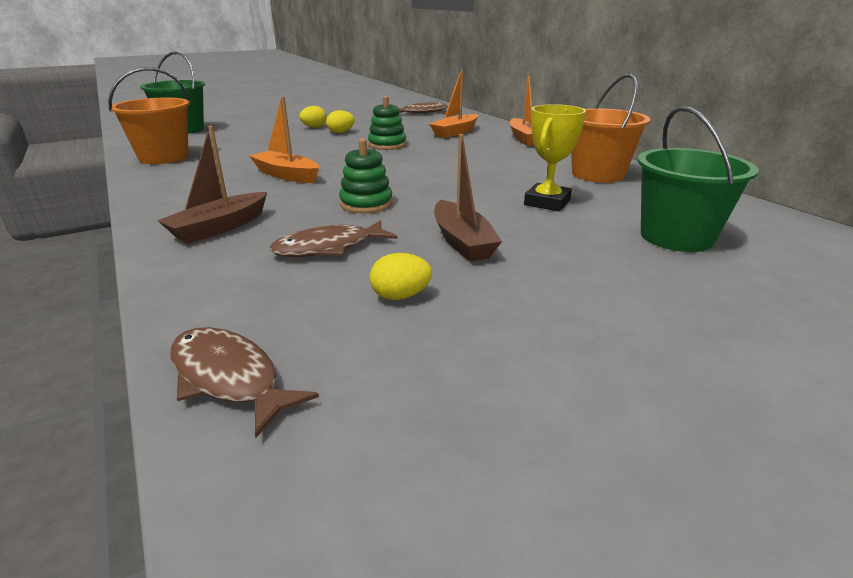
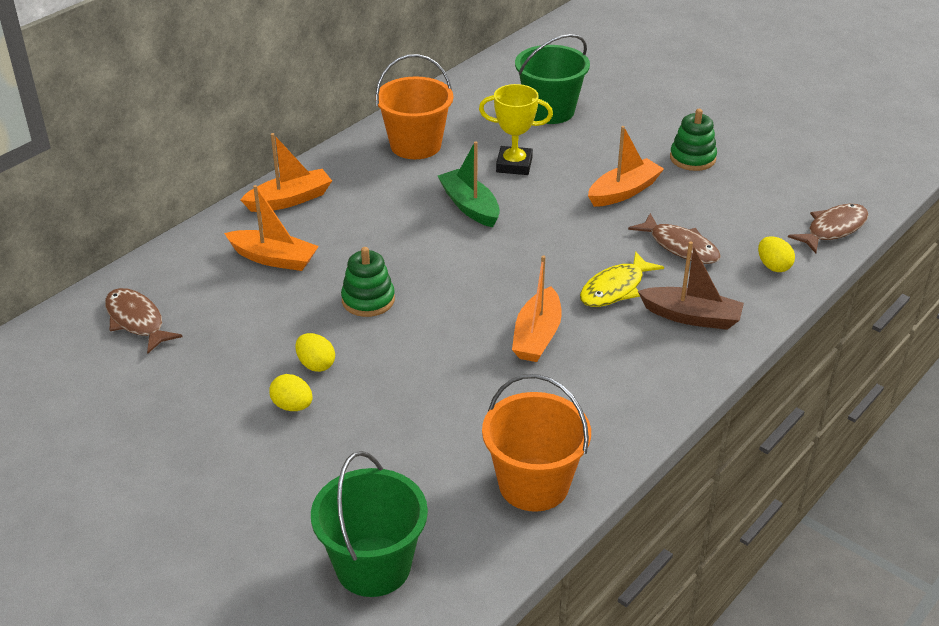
camera: 110 degrees left, 10 degrees up
(229, 378) = (833, 229): brown fish -> brown fish turned 150 degrees counterclockwise
(303, 207) = (615, 288): none -> yellow fish
(366, 204) = (582, 255): green stacking toy -> green stacking toy (692, 158)
(400, 296) = (718, 199): yellow egg -> yellow egg (773, 266)
(462, 242) = (624, 191): brown boat -> orange boat
(481, 179) = (470, 206): none -> green boat

